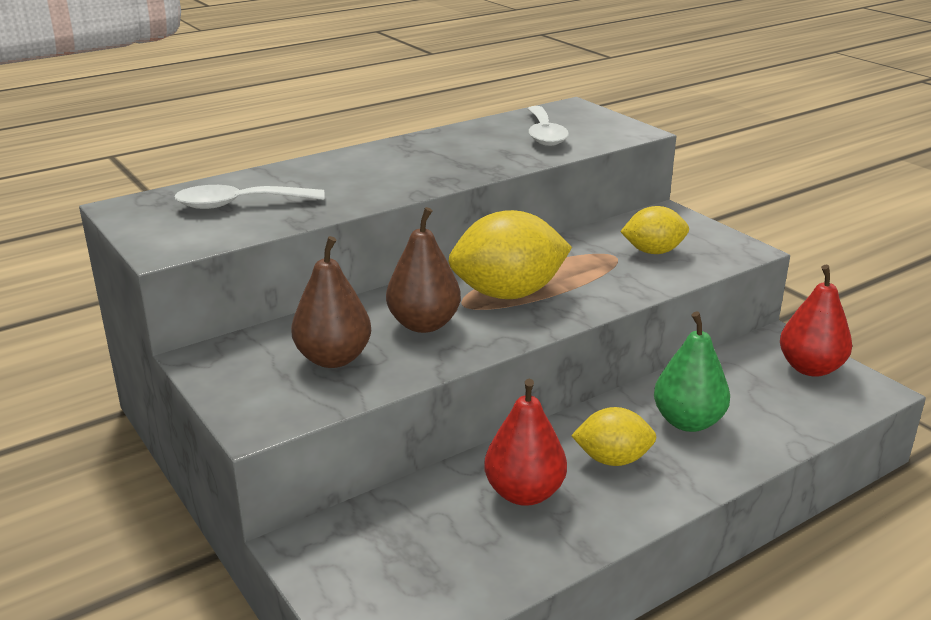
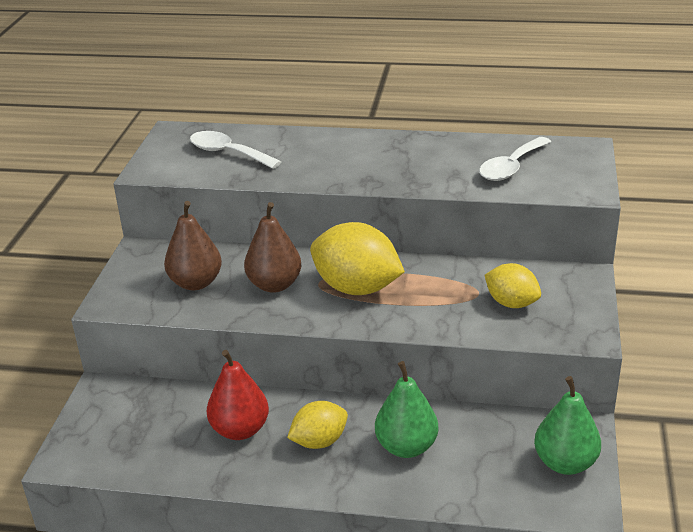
camera: 45 degrees right, 5 degrees up
(612, 459) = (319, 441): yellow lemon -> yellow lemon turned 75 degrees counterclockwise
(810, 368) = (565, 463): red pear -> green pear

